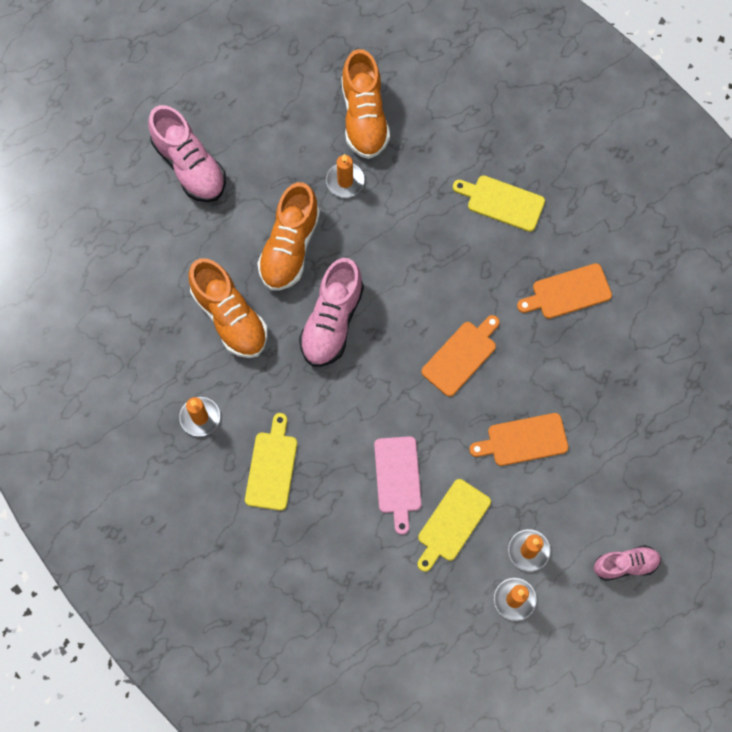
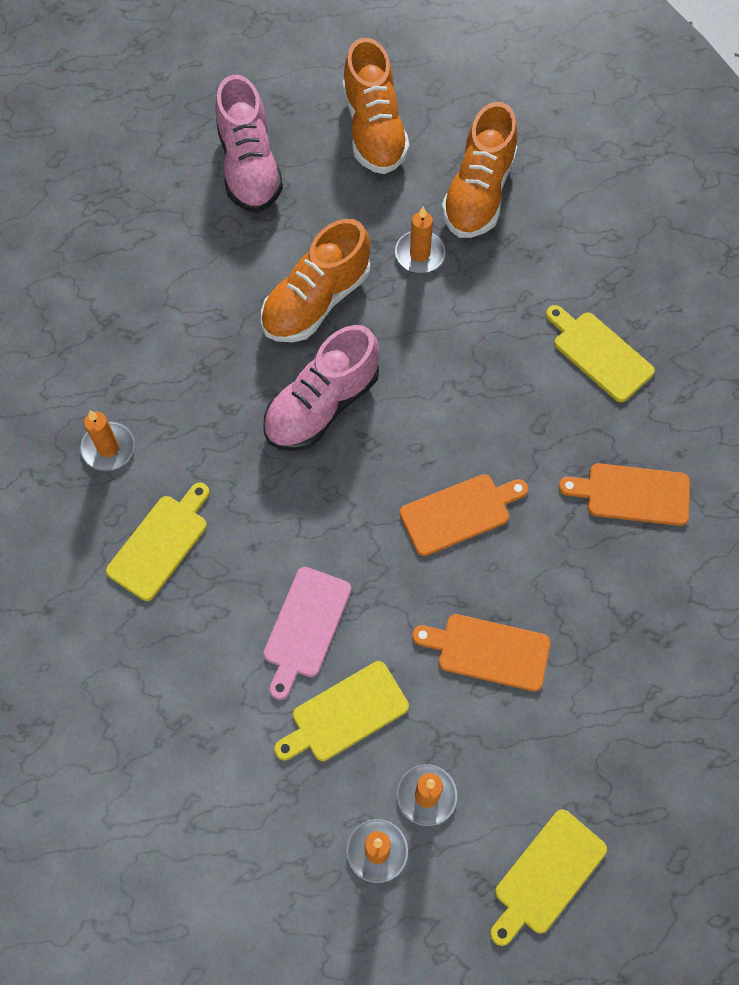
camera: 25 degrees right, 5 degrees down
(230, 317) = (205, 349): orange shoe -> orange shoe (374, 130)
(625, 565) = (546, 875): pink shoe -> yellow cutting board

